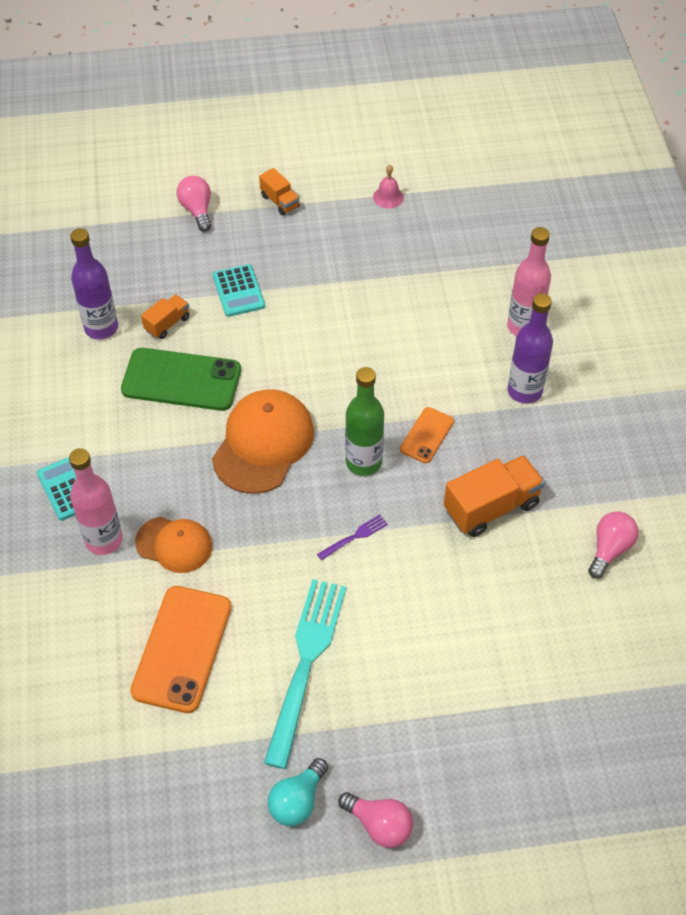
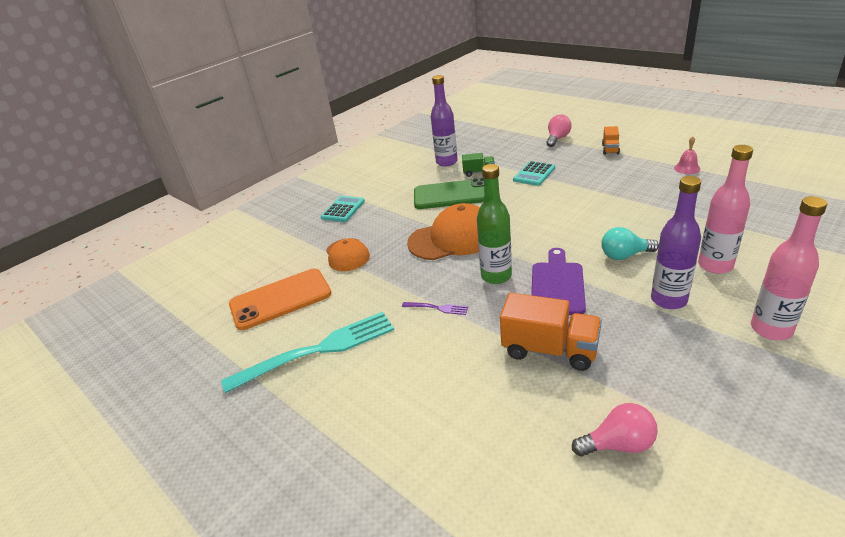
camera: 55 degrees right, 20 degrees down
(104, 540) = (324, 235): pink bottle -> pink bottle (771, 329)
(167, 324) = (479, 172): orange truck -> green truck
(181, 380) = (452, 195): green phone -> green phone turned 60 degrees counterclockwise
(297, 801) = (204, 416): turquoise light bulb -> turquoise light bulb (624, 255)
(379, 825) = (212, 475): pink light bulb -> none
(427, 435) = (557, 285): orange phone -> purple cutting board

